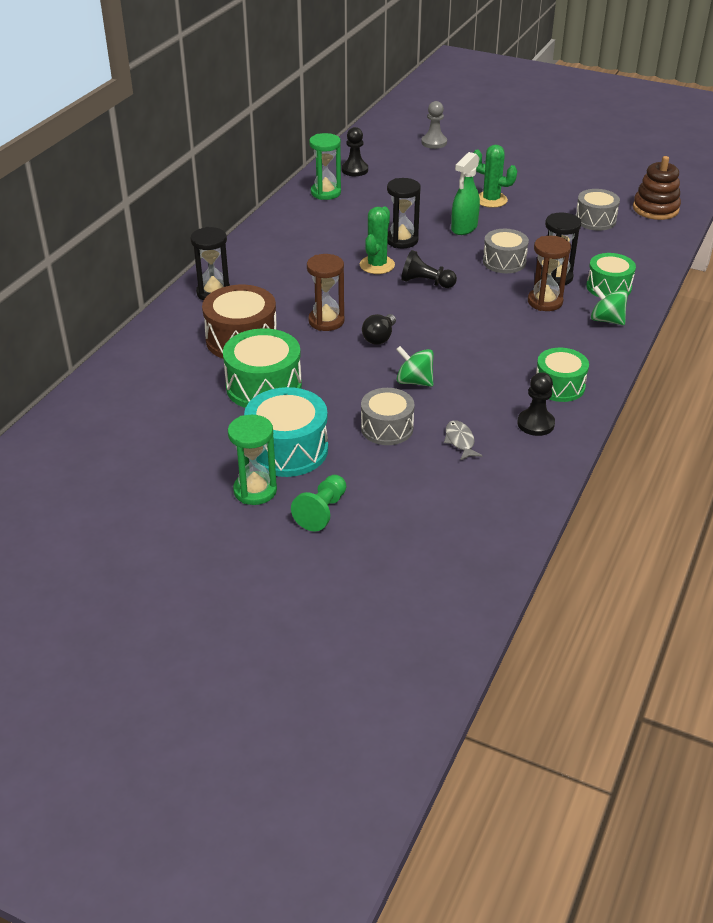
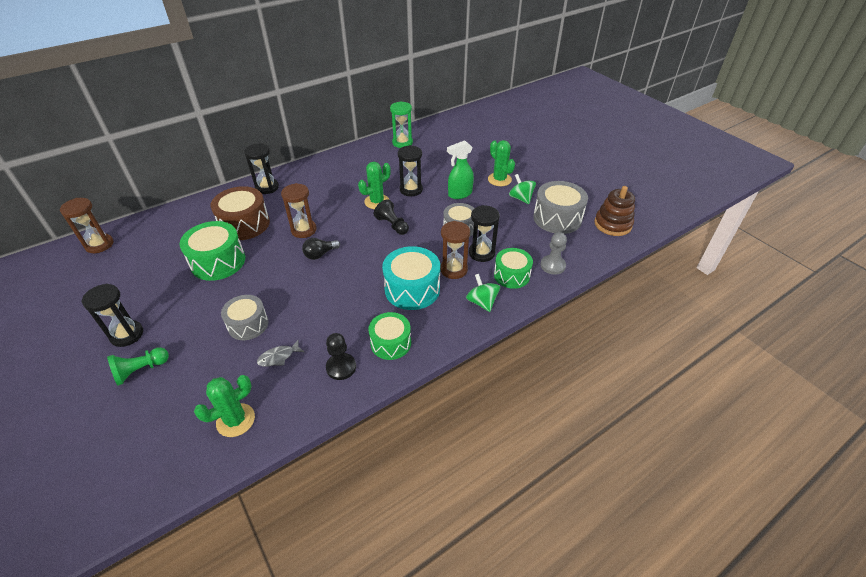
camera: 30 degrees right, 5 degrees up
(71, 426) = (99, 245): none -> brown hourglass
(255, 490) = (127, 335): green hourglass -> black hourglass
(287, 449) = (177, 313): turquoise drum -> turquoise drum (412, 289)
(354, 170) = (436, 133): black pawn -> none
(414, 381) = (303, 296): green spinning top -> green spinning top (521, 198)
(434, 143) = (505, 128): grey pawn -> grey pawn (552, 265)
(460, 441) = (278, 357): grey fish -> grey fish turned 135 degrees counterclockwise
(486, 505) = (235, 420): none -> green cactus
(595, 220) = (557, 218): grey drum -> grey drum, size x1.50

